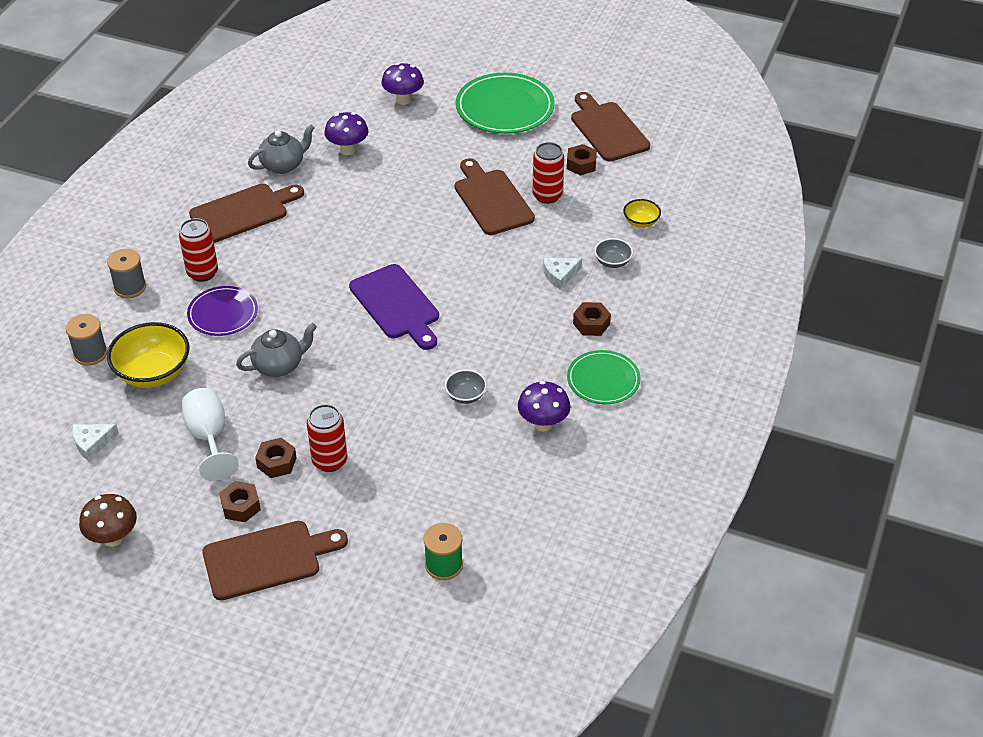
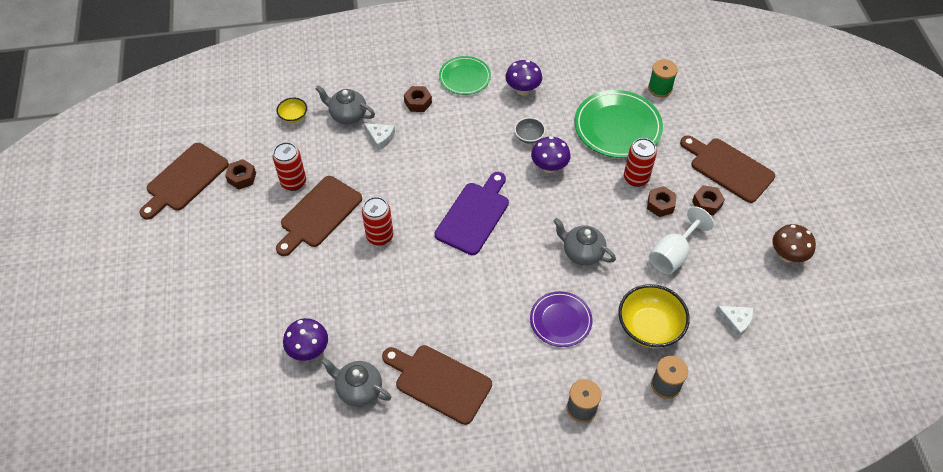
camera: 120 degrees left, 10 degrees up
(202, 273) = (529, 364): red can -> red can (380, 236)
(403, 100) = (210, 347): purple mushroom -> purple mushroom (549, 167)
(505, 108) = (186, 262): green plate -> green plate (617, 127)
(612, 262) = (347, 115): grey bowl -> grey teapot

